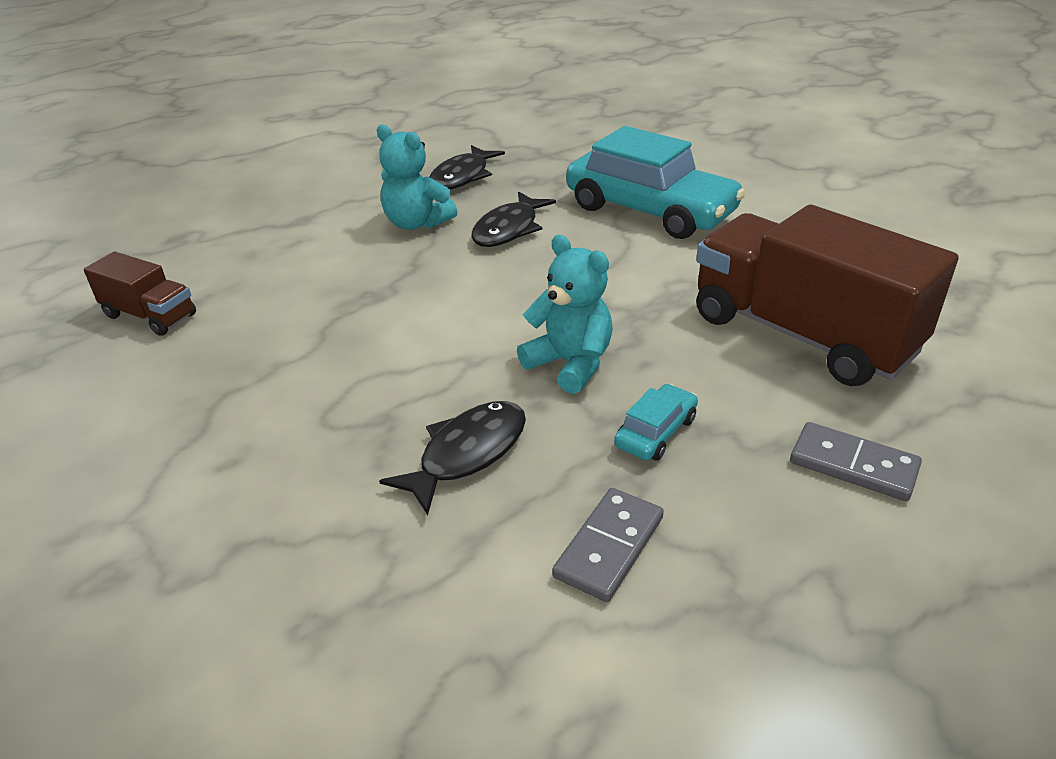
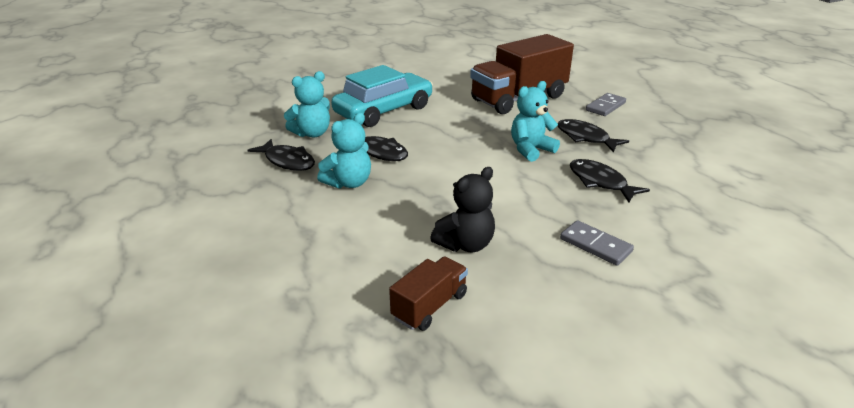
camera: 80 degrees left, 5 degrees down
(271, 326) = (465, 244): none -> black teddy bear
(545, 175) = (312, 133): none -> turquoise teddy bear
(609, 547) = (656, 156): grey domino -> grey domino (595, 245)
(656, 432) = (585, 138): turquoise car -> black fish

